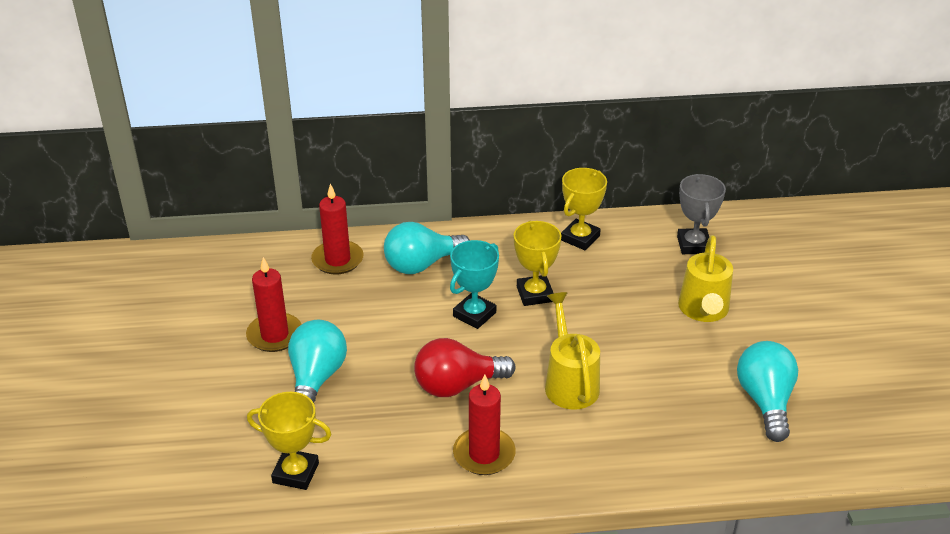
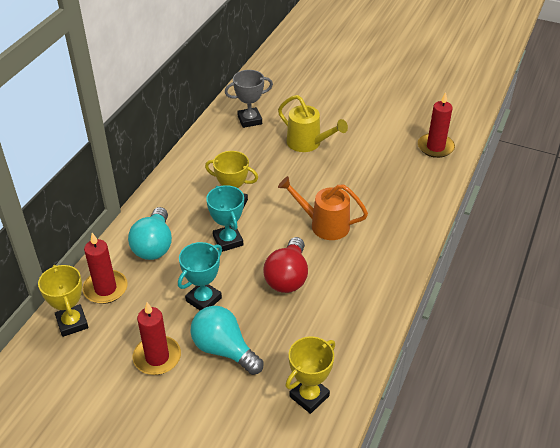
camera: 60 degrees left, 5 degrees up
(374, 333) = (203, 299): none -> turquoise trophy
(484, 454) = (357, 290): red candle -> red candle (435, 147)
(569, 382) = (323, 225): yellow watering can -> orange watering can
(580, 238) = (199, 161): yellow trophy -> yellow trophy (72, 323)
(693, 245) = (249, 120): grey trophy -> grey trophy turned 45 degrees counterclockwise
(765, 401) = (395, 156): turquoise light bulb -> none

